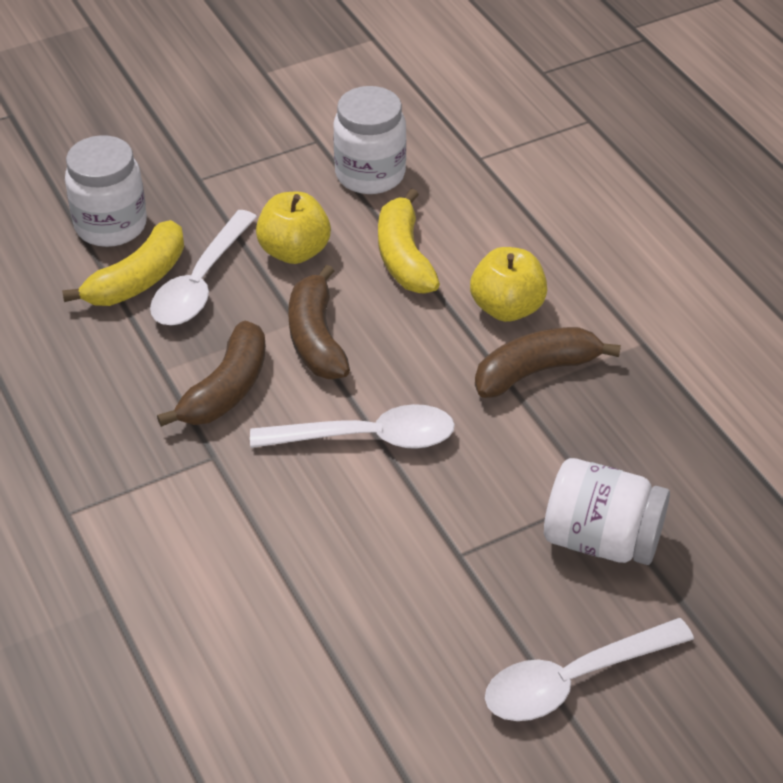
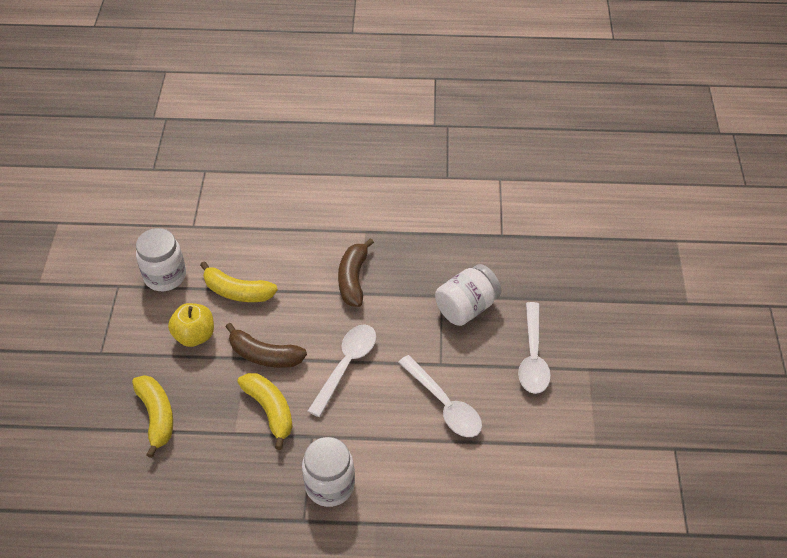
camera: 60 degrees left, 5 degrees up
(111, 225) = (101, 411): white jar -> white jar (330, 485)
(201, 282) = (183, 387): white spoon -> white spoon (444, 404)
(226, 389) = (270, 410): brown banana -> yellow banana
(507, 308) = (305, 269): yellow apple -> none

